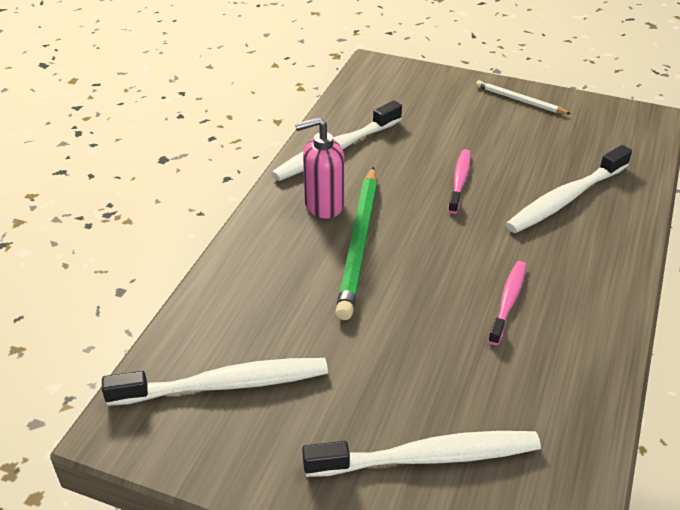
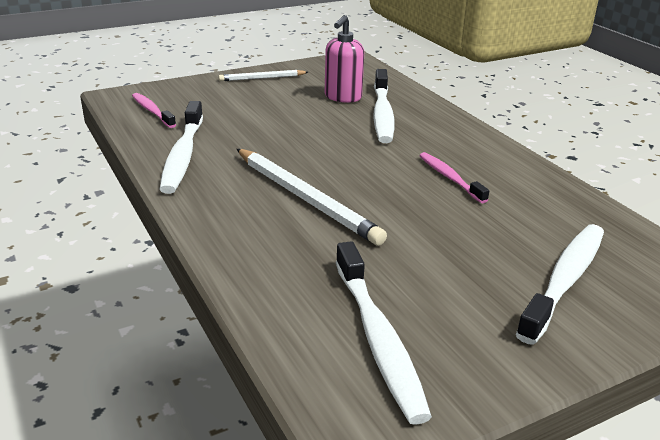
camera: 50 degrees left, 10 degrees down
(224, 385) = (378, 338): white toothbrush -> white toothbrush turned 135 degrees clockwise
(323, 205) = (236, 190): pink soap dispenser -> pink soap dispenser (342, 97)
(359, 243) = (306, 198): green pencil -> white pencil
(459, 181) = (305, 133): pink toothbrush -> pink toothbrush (152, 111)

